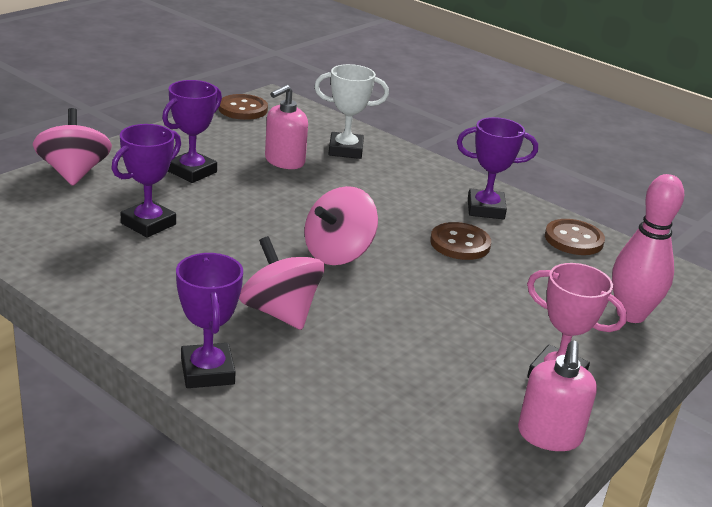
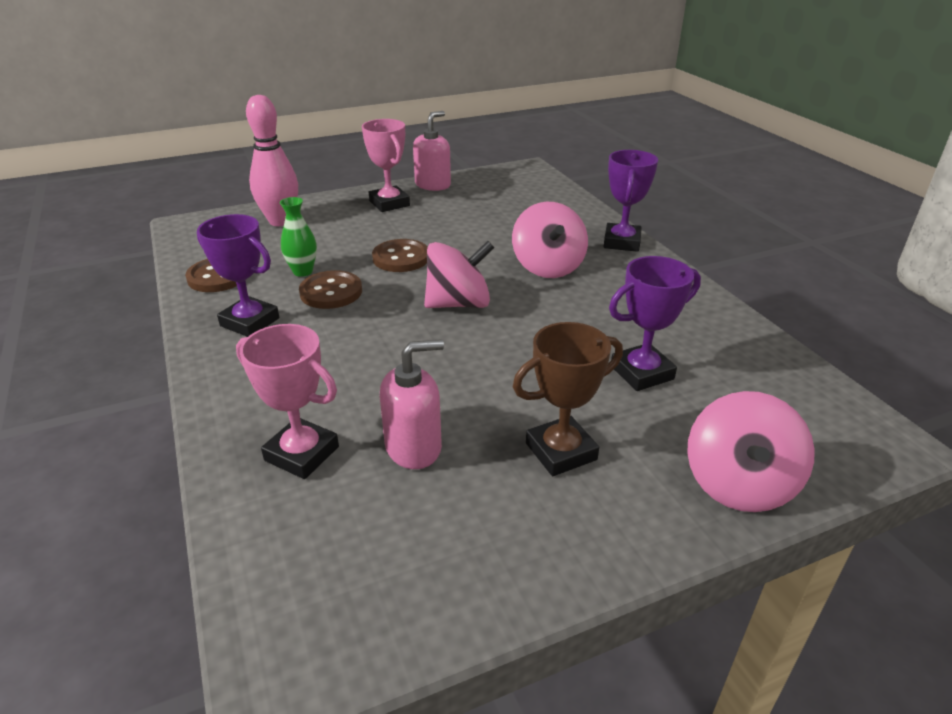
camera: 150 degrees left, 5 degrees up
(192, 172) = (561, 451): purple trophy -> brown trophy
(243, 109) = (382, 630): brown button -> brown button (401, 258)
(345, 150) = (302, 453): white trophy -> pink trophy
(512, 258) = (303, 271): none -> green vase

